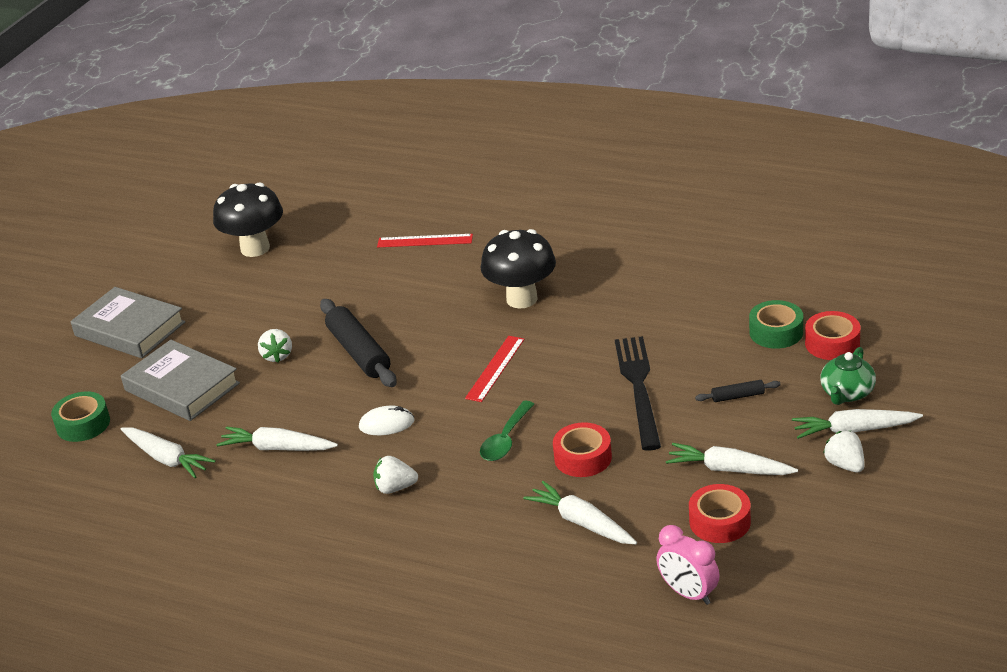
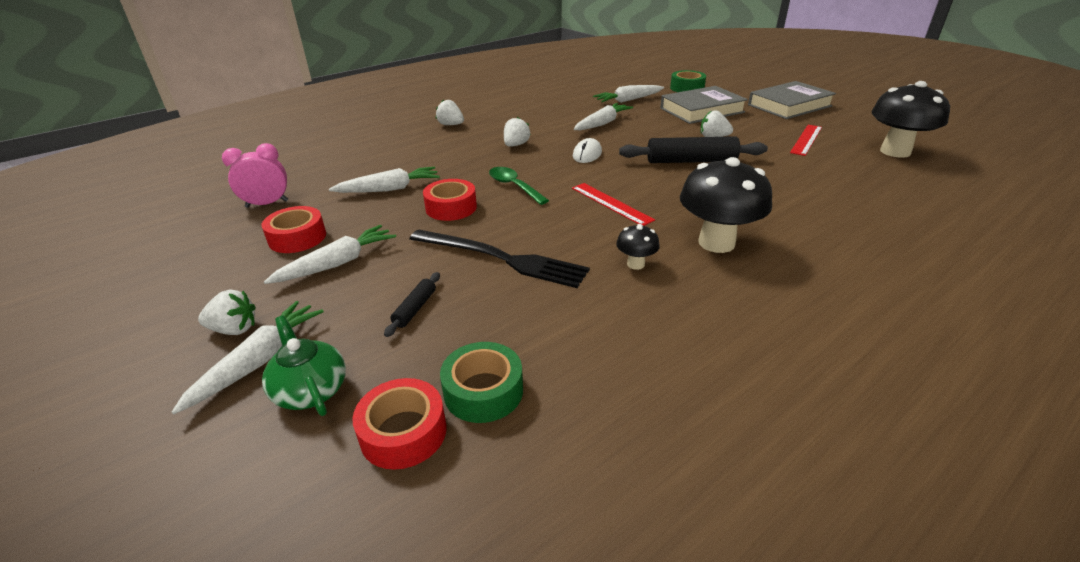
camera: 115 degrees right, 0 degrees up
(362, 581) = (451, 125): none -> white strawberry
(425, 241) = (875, 221): red ruler -> red ruler (806, 139)
(587, 324) = (635, 264): none -> black mushroom

